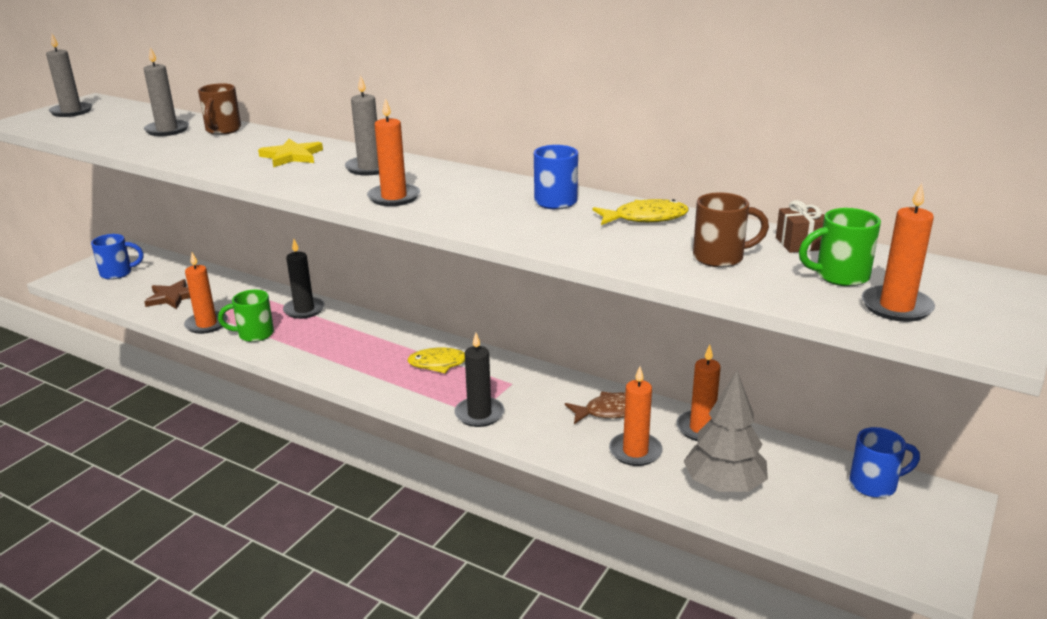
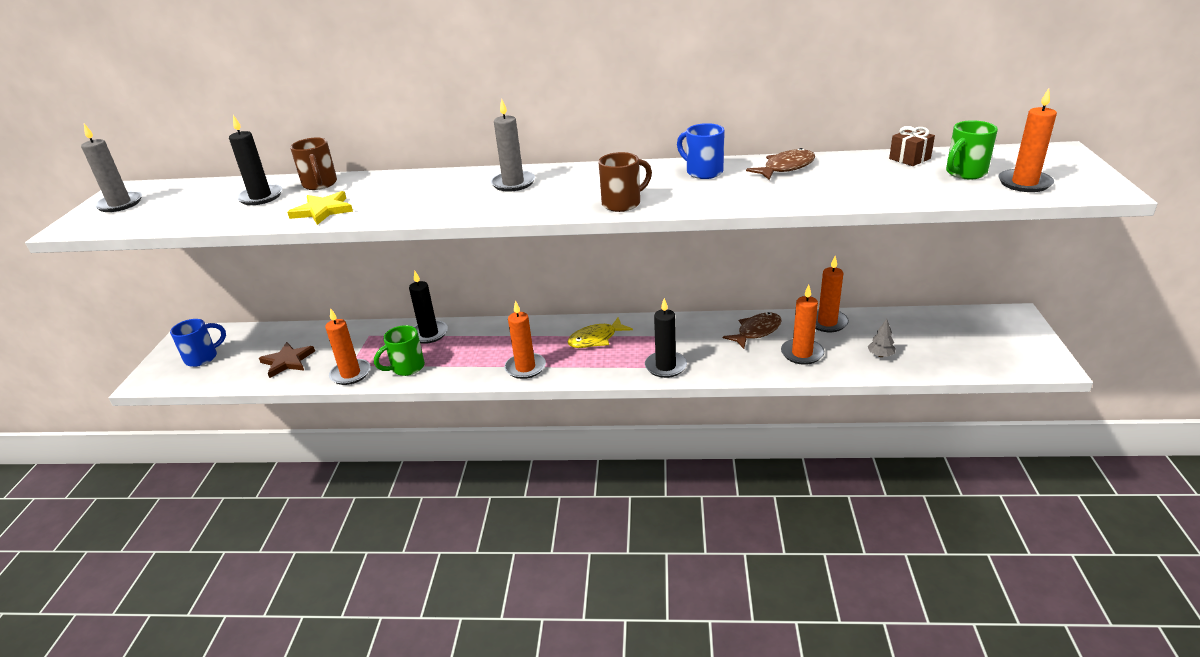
camera: 25 degrees left, 5 degrees up
(167, 130) = (260, 197): grey candle -> black candle
(292, 156) = (426, 190): yellow star -> yellow star (323, 210)
(394, 197) = (573, 201): orange candle -> orange candle (525, 368)
(645, 218) = (786, 168): yellow fish -> brown fish
(720, 258) = (877, 181): brown mug -> brown mug (623, 203)
(724, 485) = (880, 355): grey tree -> grey tree, size x0.43
(875, 484) = (964, 321): blue mug -> none

